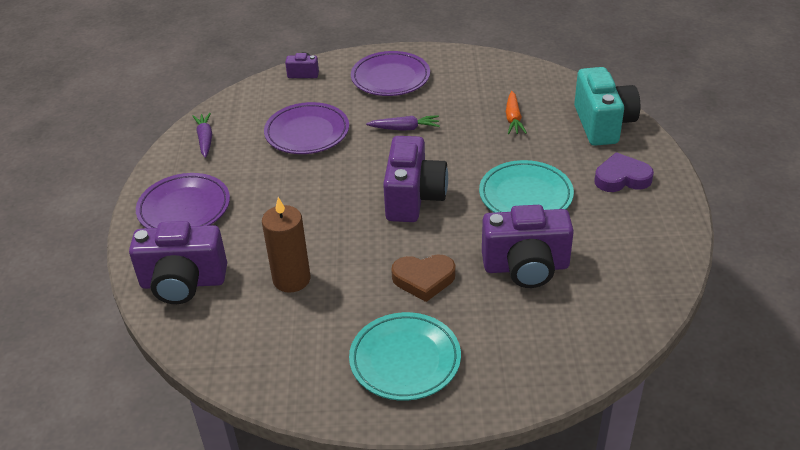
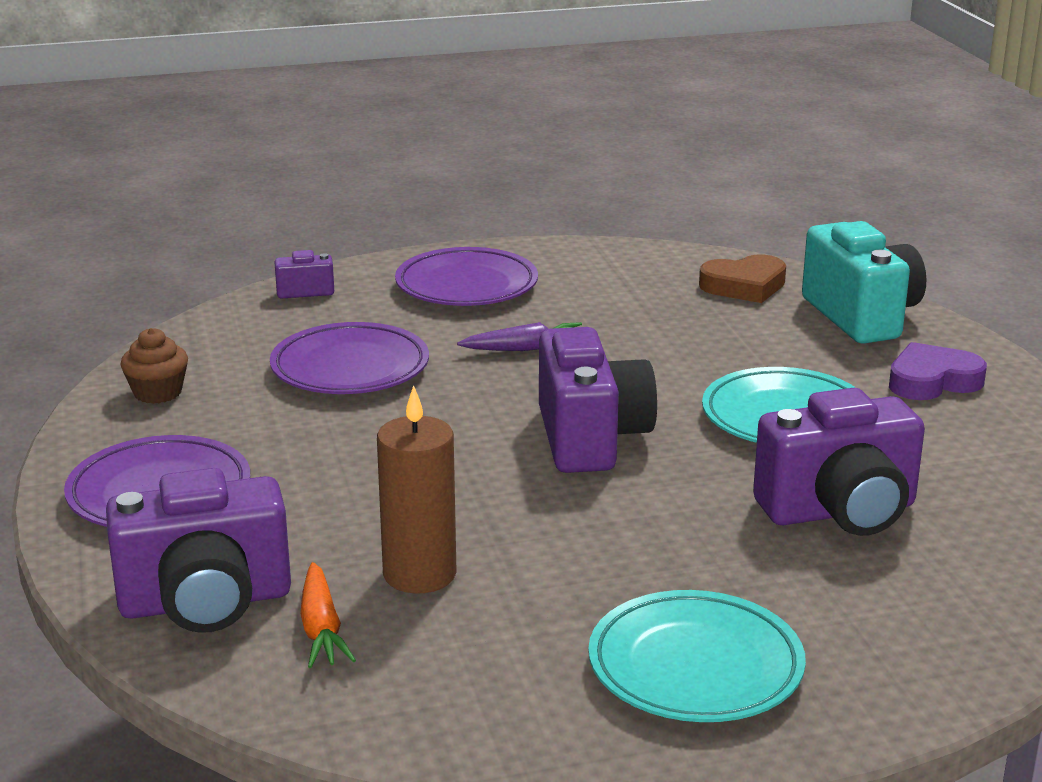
camera: 15 degrees left, 15 degrees down
(205, 139) = (158, 392): purple carrot -> brown cupcake
(424, 279) = (668, 547): brown heart -> brown heart (744, 286)
(513, 118) = (708, 321): orange carrot -> orange carrot (321, 628)

